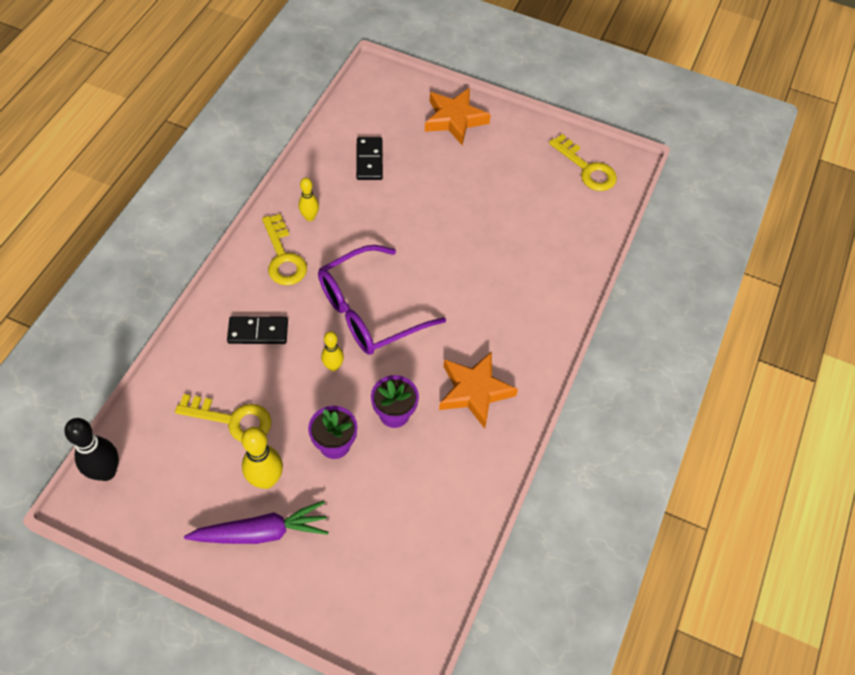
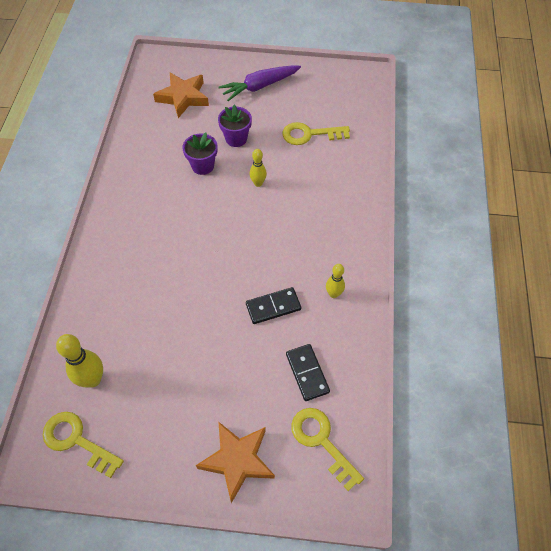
camera: 165 degrees right, 0 degrees up
(106, 472) = (368, 90): black bowling pin -> none
(258, 332) = (324, 191): black domino -> black domino (273, 307)
(266, 480) = (270, 110): yellow bowling pin -> yellow bowling pin (92, 379)
(283, 257) = (336, 251): yellow key -> yellow key (321, 441)
(369, 311) = (248, 229): purple glasses -> none
(474, 391) = (149, 195): orange star -> orange star (183, 97)

